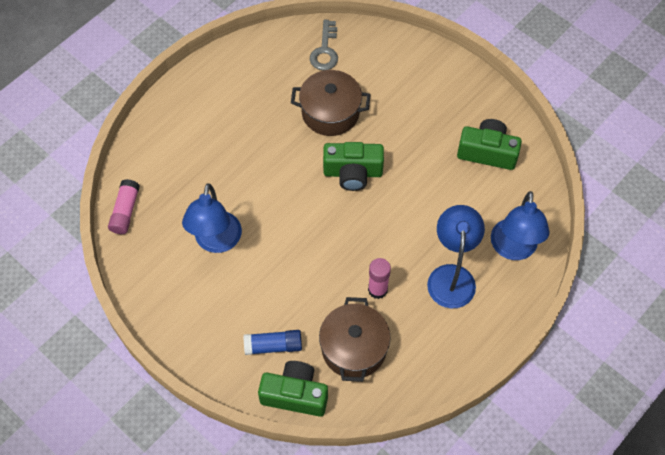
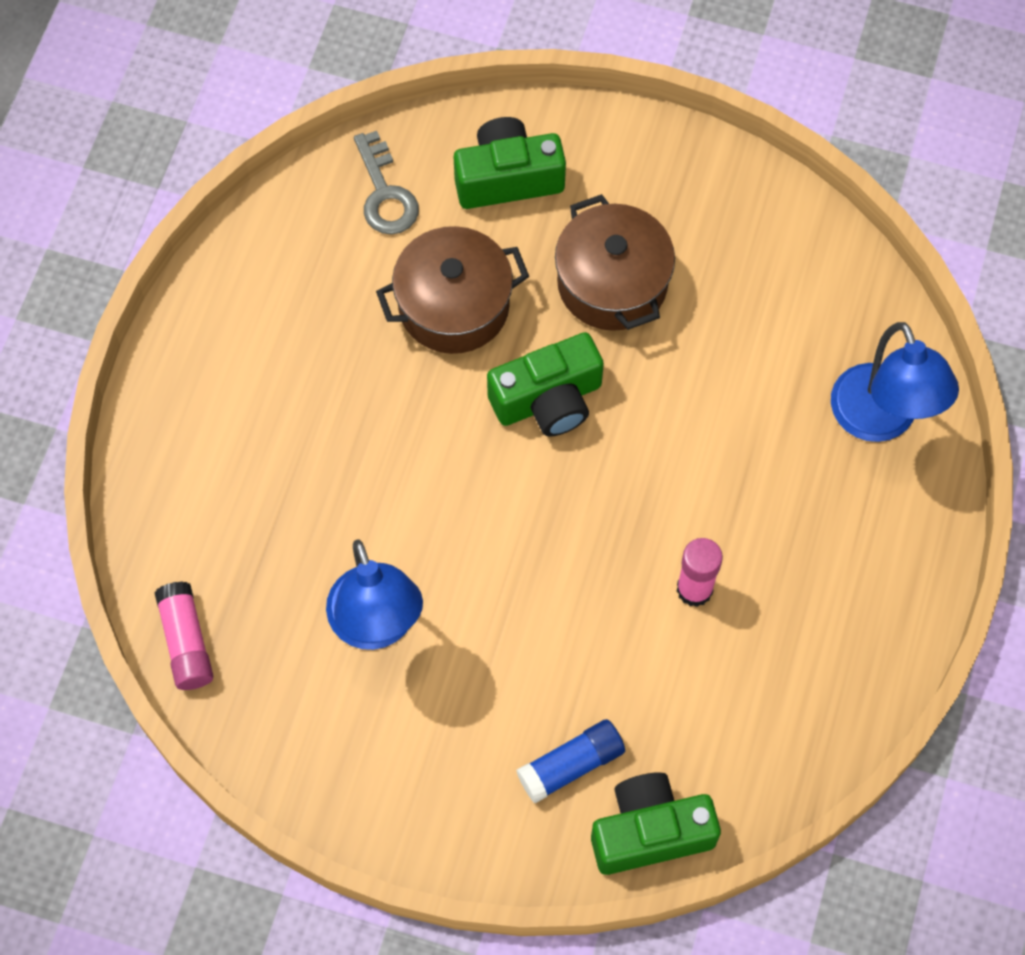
camera: 25 degrees left, 5 degrees up
(354, 348) = (706, 708): brown pot -> brown pot (612, 283)
(451, 276) = (803, 511): blue lamp -> none
(487, 152) = (756, 266): green camera -> green camera (508, 178)

